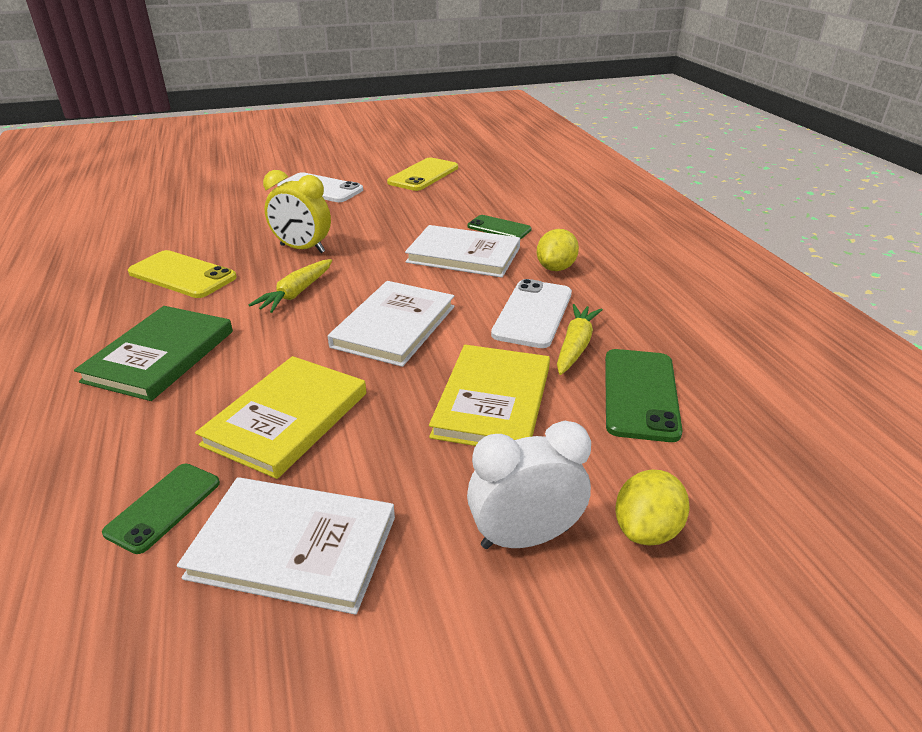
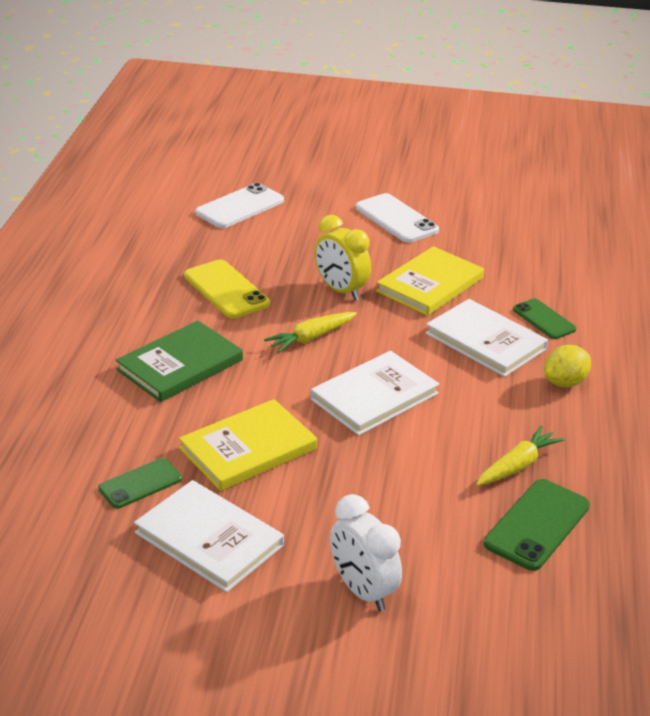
camera: 25 degrees right, 0 degrees up
(423, 175) = (513, 228): yellow phone -> none
(492, 401) = (410, 488): yellow book -> yellow book (430, 285)
(525, 537) = (362, 591): white clock -> white clock turned 135 degrees counterclockwise
(533, 314) = (504, 423): white phone -> white phone (240, 207)
(646, 530) = (452, 618): yellow lemon -> none

